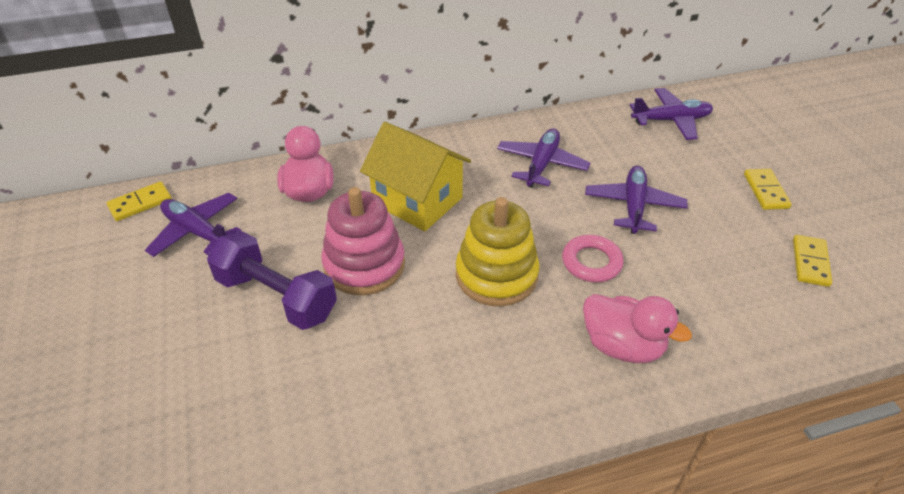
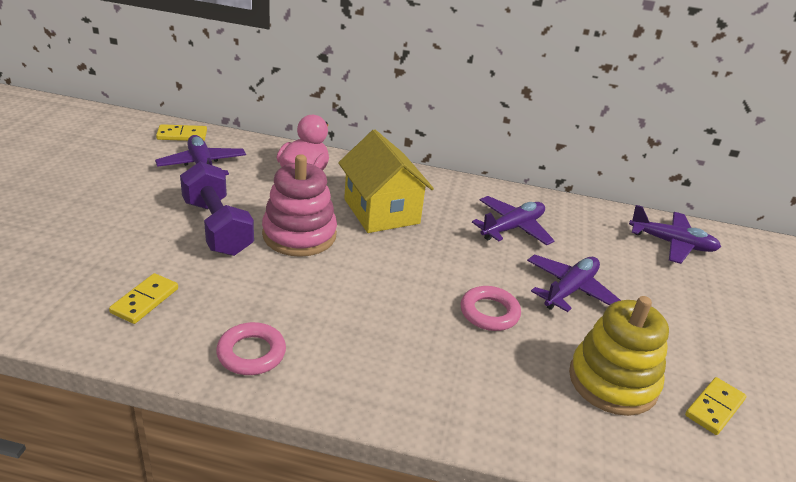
camera: 25 degrees right, 10 degrees down
(431, 419) = (251, 353): none -> pink ring
(496, 275) = (397, 286): yellow stacking toy -> yellow stacking toy (613, 381)
(622, 346) = (458, 382): pink duck -> none
(765, 191) = (720, 333): yellow domino -> yellow domino (145, 300)

